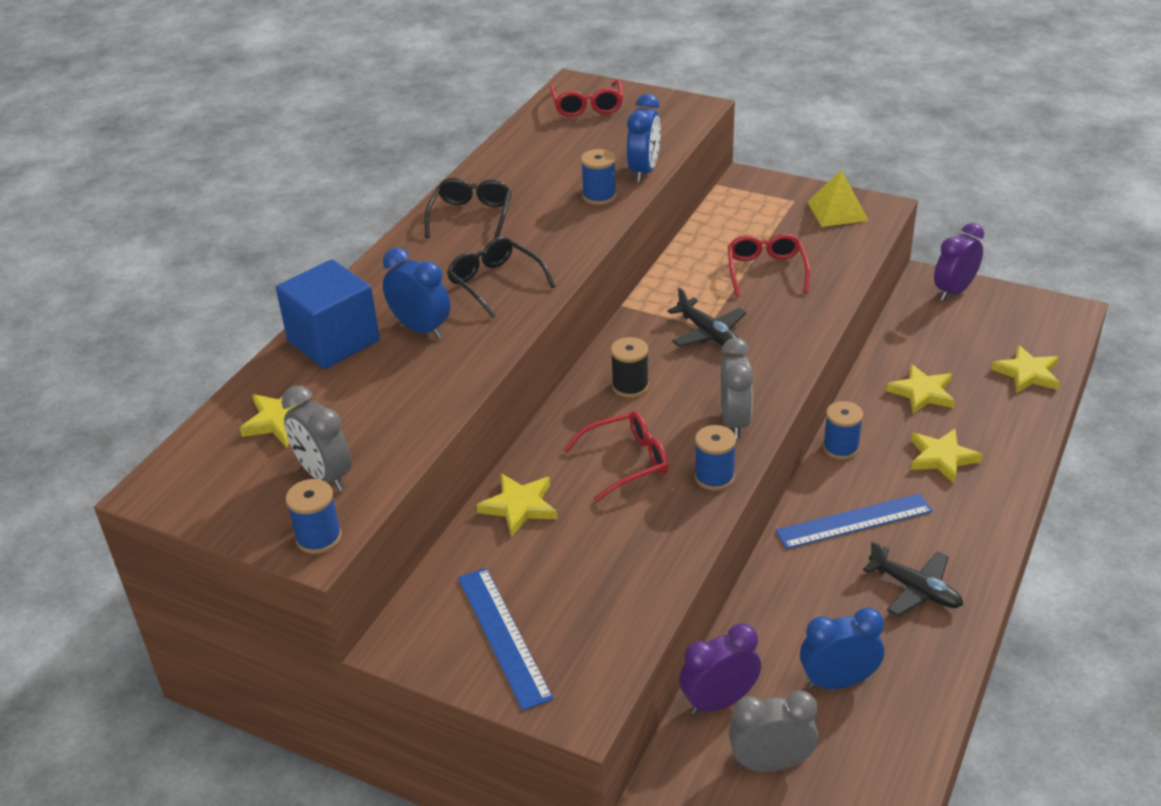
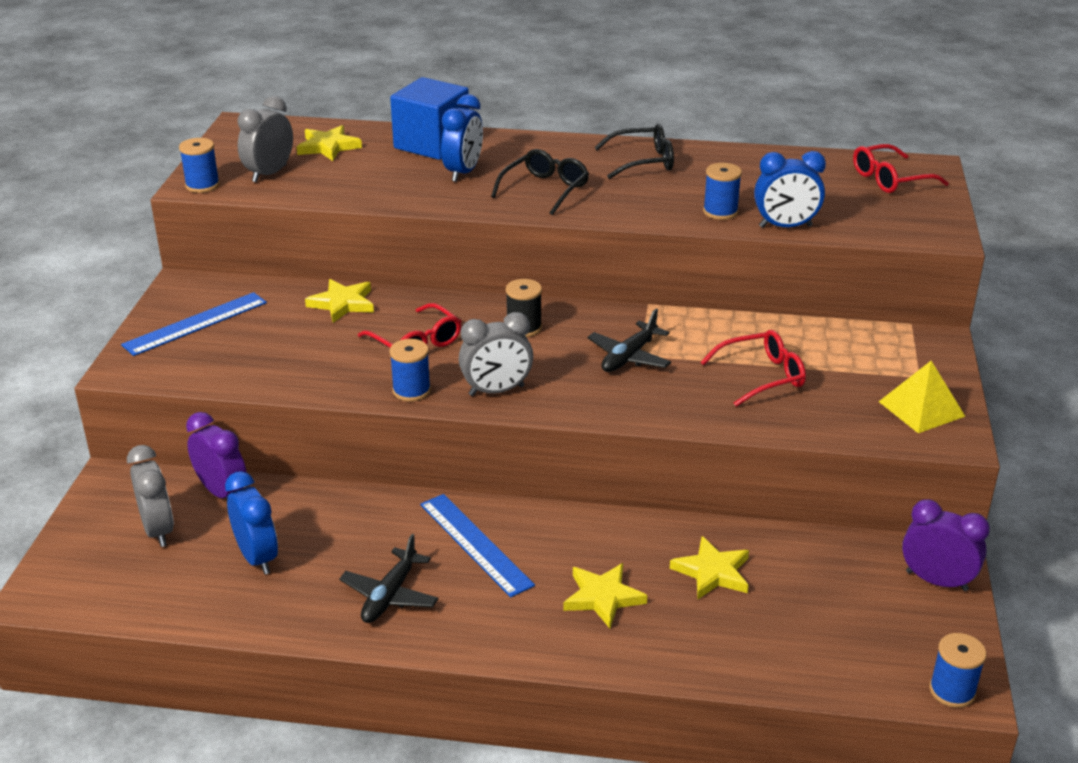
camera: 70 degrees right, 5 degrees down
(840, 448) = (585, 522): blue spool -> blue spool (952, 691)
(1027, 373) = (801, 658): yellow star -> none

